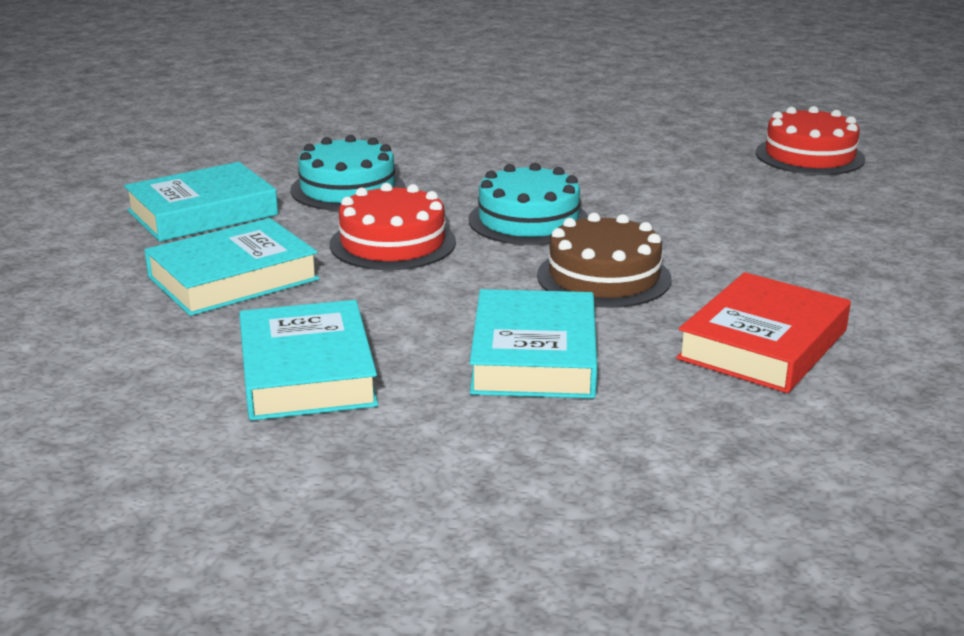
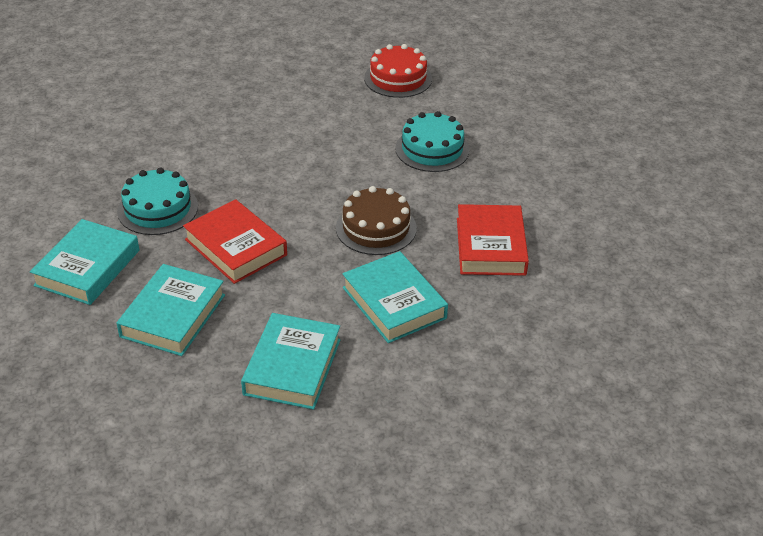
camera: 35 degrees left, 15 degrees up
(306, 372) = (292, 367): turquoise book -> turquoise book turned 60 degrees clockwise
(392, 243) = (236, 247): red cake -> red book
(528, 220) = (294, 196): turquoise cake -> turquoise cake (432, 149)

